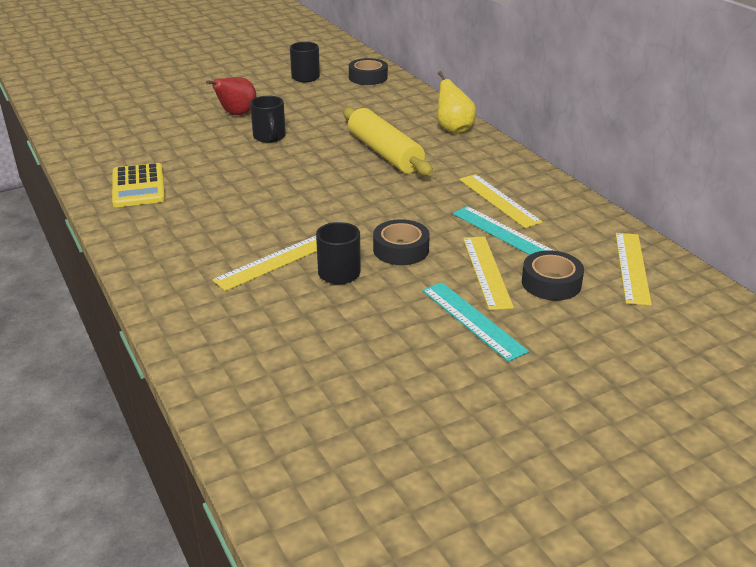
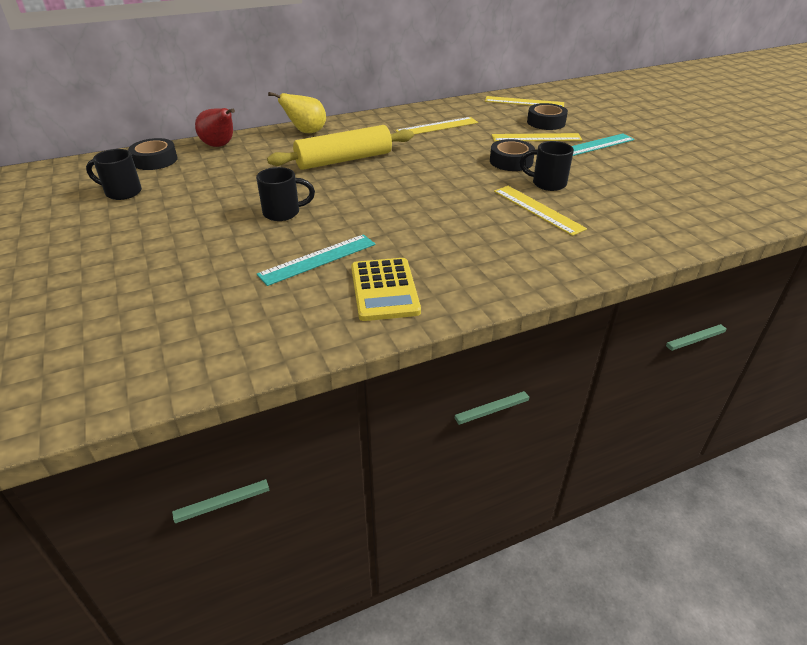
camera: 85 degrees left, 5 degrees up
(138, 186) = (384, 290): yellow calculator -> yellow calculator turned 90 degrees clockwise
(236, 114) = (207, 233): red pear -> red pear (220, 146)
(502, 233) = (484, 129): turquoise ruler -> turquoise ruler (318, 259)

